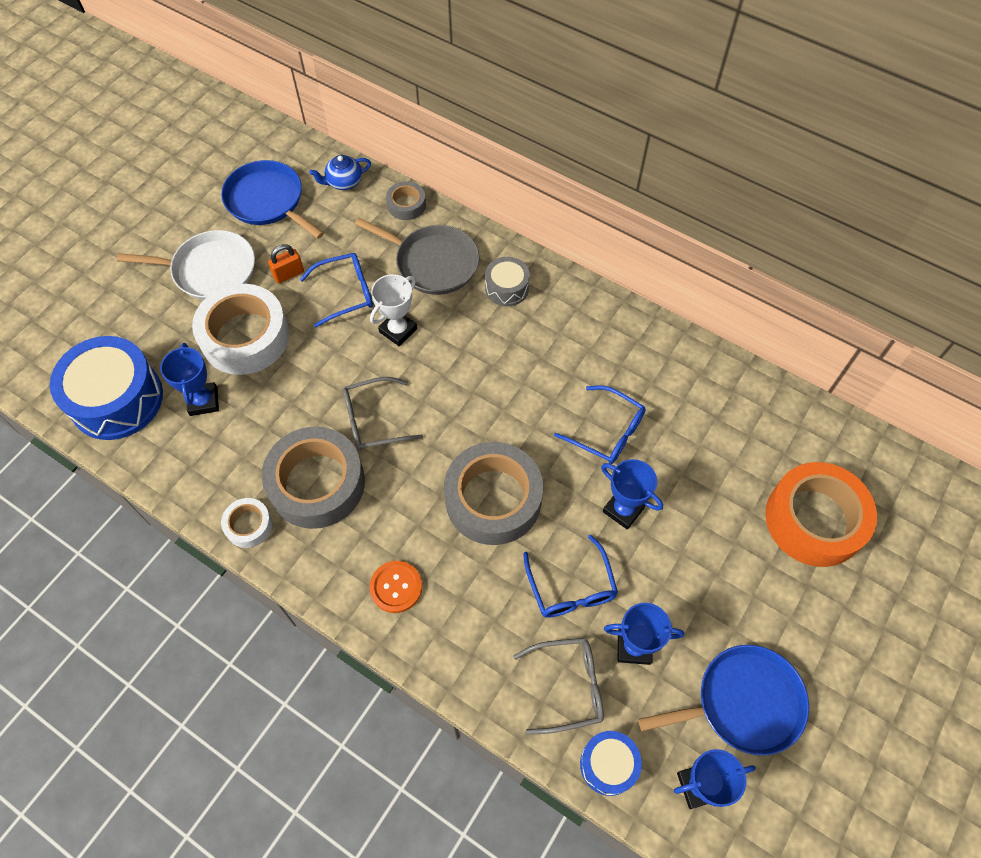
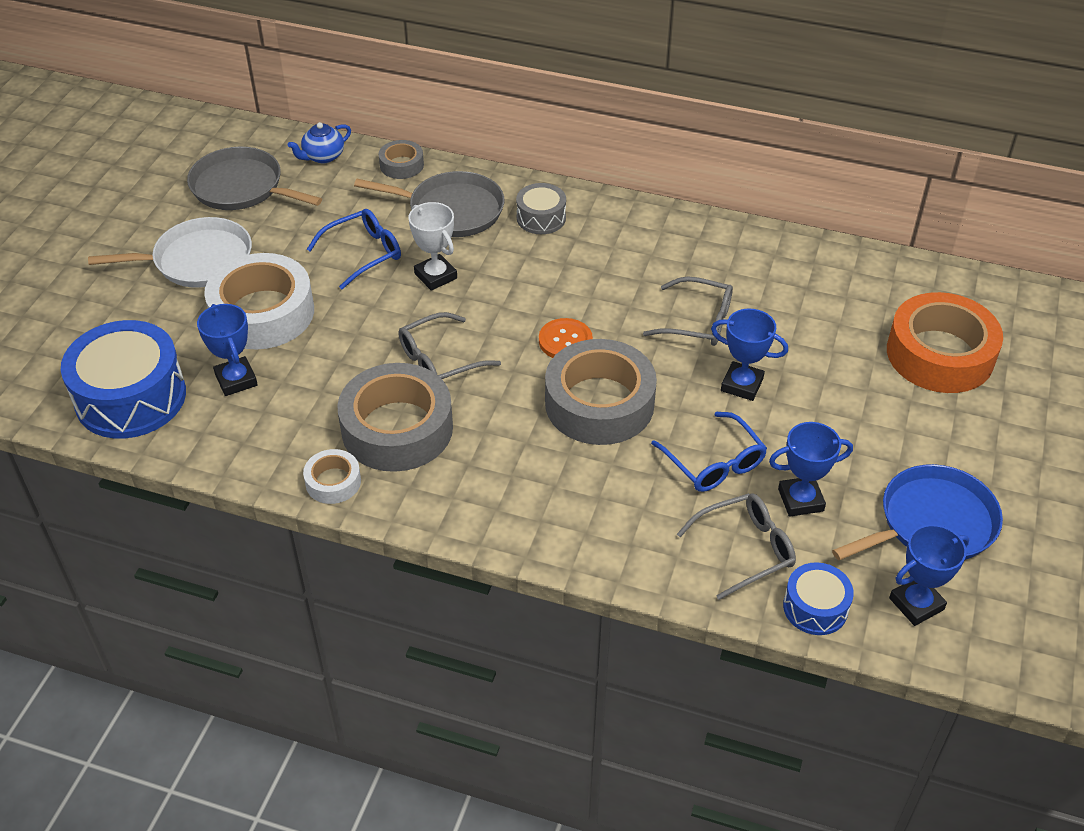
camera: 15 degrees left, 15 degrees down
(267, 201) = (241, 187): blue pan -> grey pan
(288, 274) = (291, 248): orange padlock -> none
(396, 587) = (523, 502): orange button -> orange button (565, 341)
(398, 330) = (435, 276): white trophy -> white trophy turned 60 degrees counterclockwise
(607, 432) = (698, 322): blue glasses -> grey glasses

